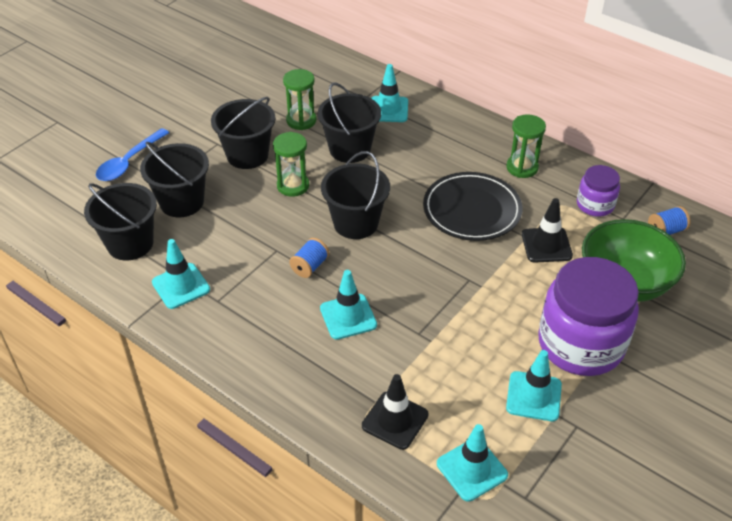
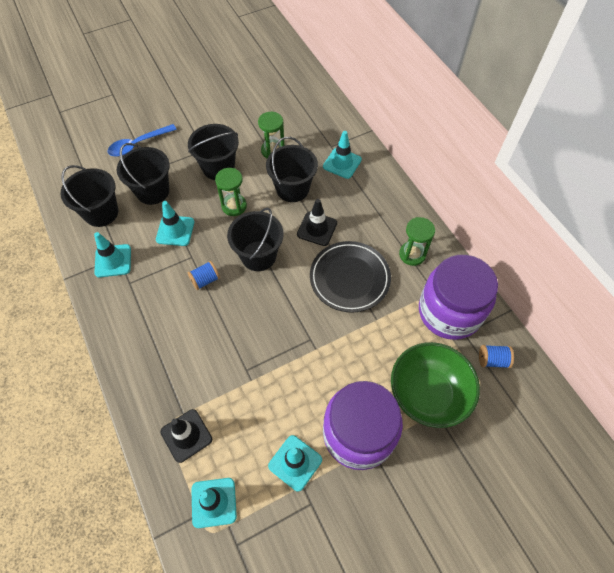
camera: 25 degrees right, 15 degrees up
(348, 317) = (206, 334): turquoise traffic cone -> turquoise traffic cone (175, 231)
(546, 245) = (387, 333): black traffic cone -> black traffic cone (317, 229)
(595, 205) = (449, 312): purple jar -> purple jar, size x1.98

